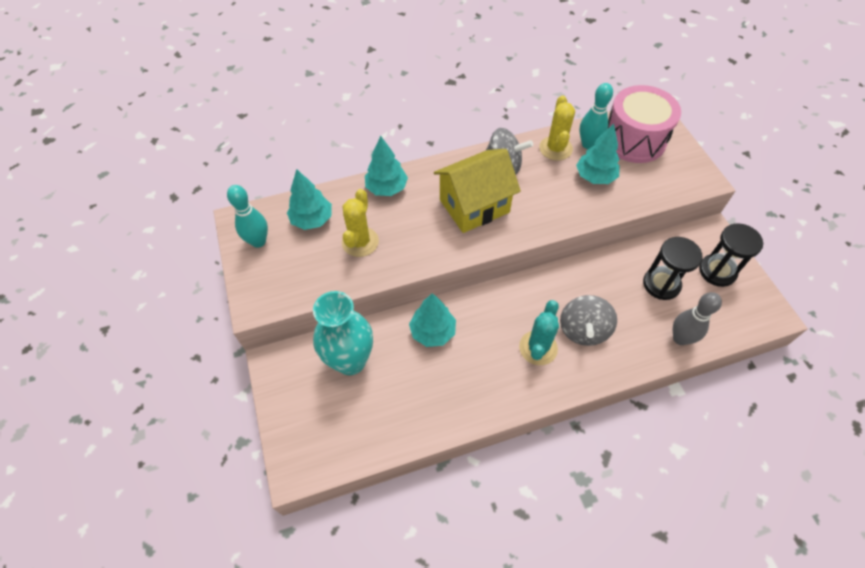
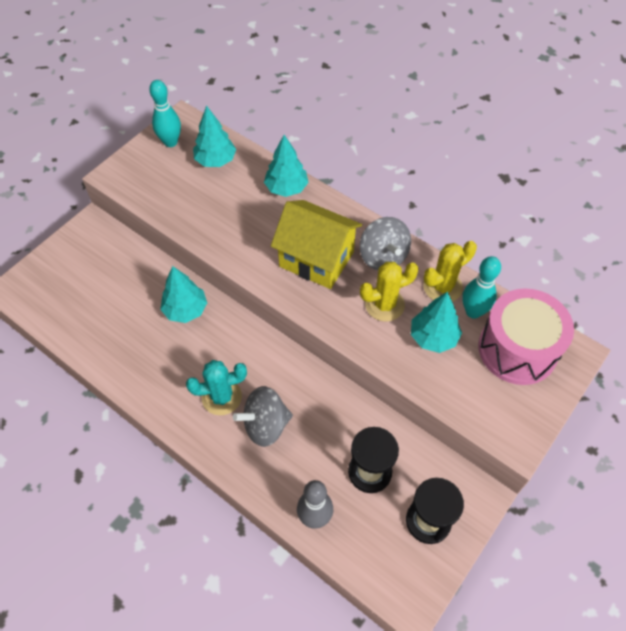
camera: 55 degrees right, 0 degrees up
(350, 361) = (122, 270): turquoise vase -> none
(360, 242) = (216, 203): yellow cactus -> yellow cactus (384, 305)

